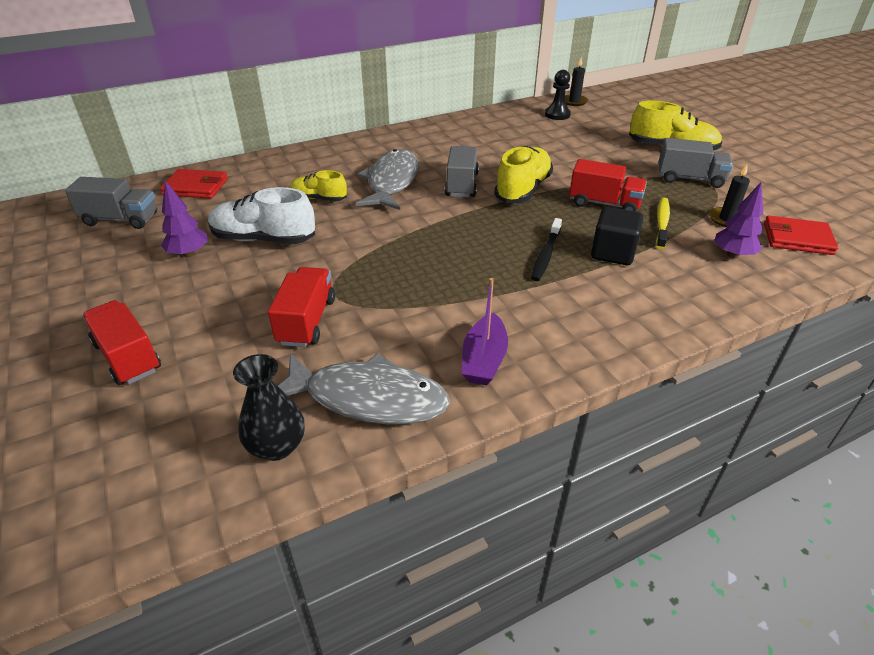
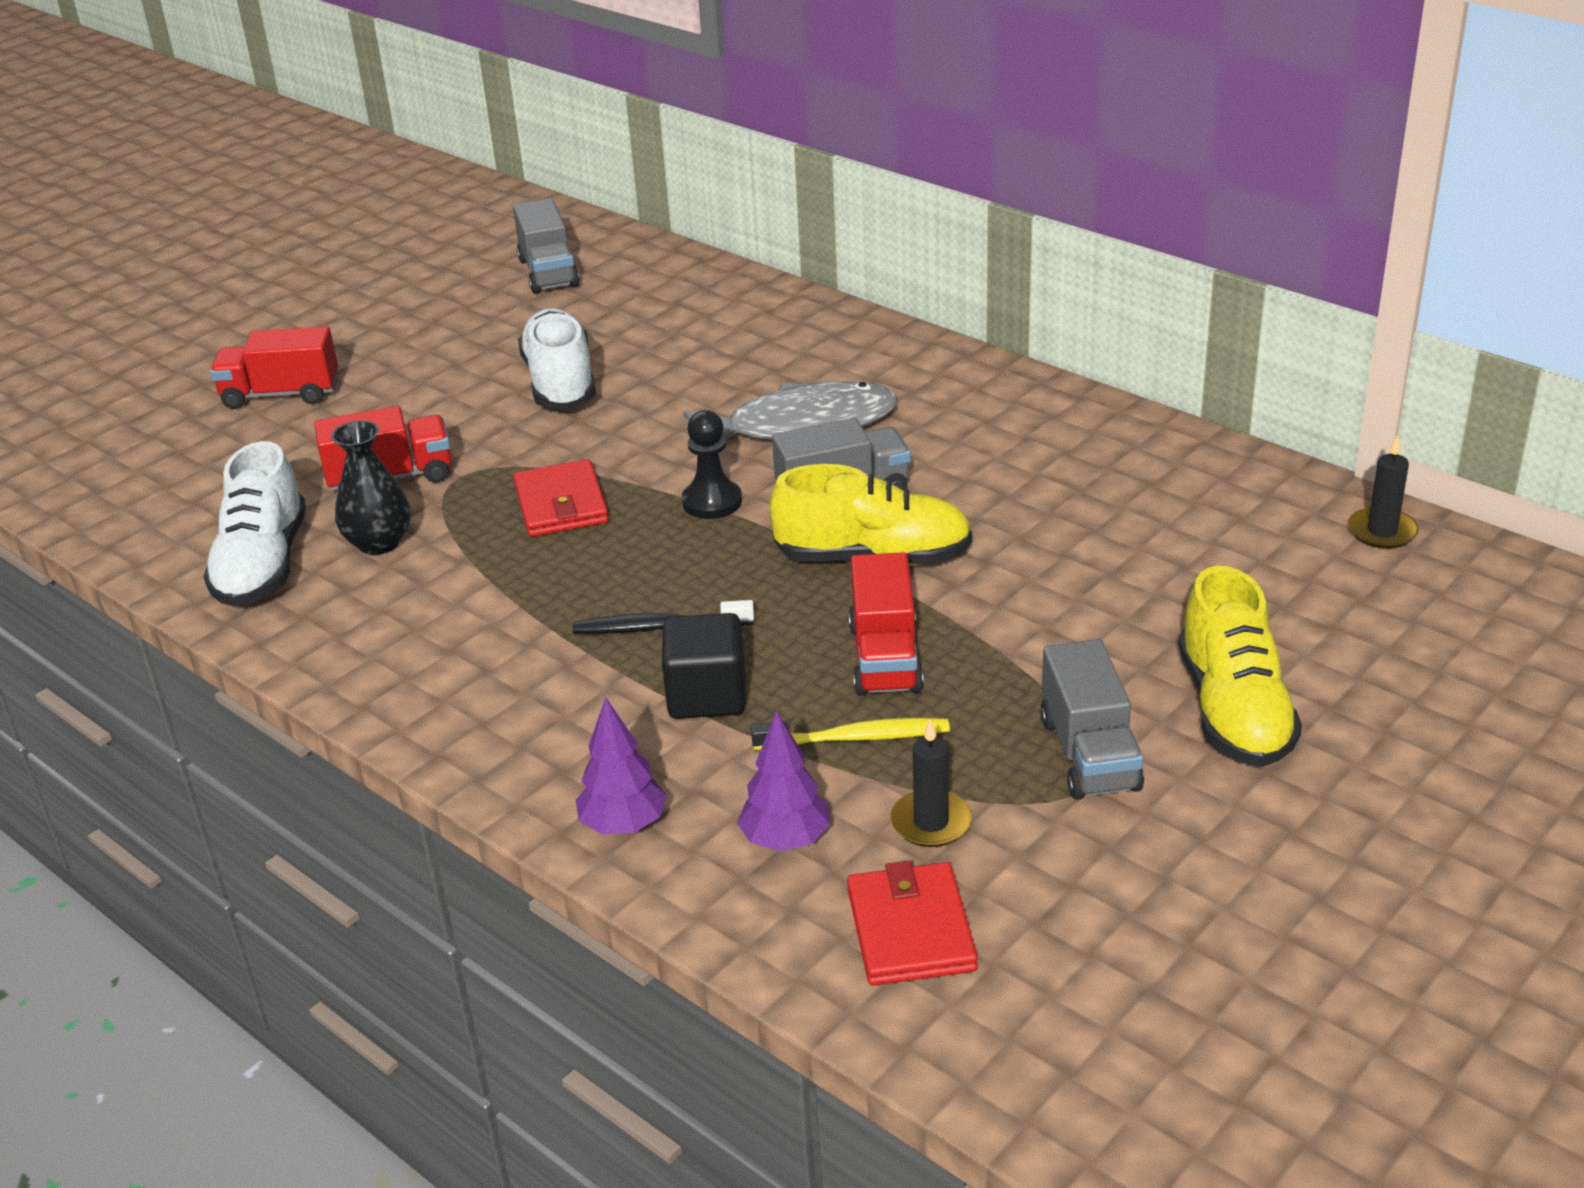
camera: 70 degrees right, 5 degrees down
(128, 357) = (281, 394): red truck -> red truck turned 120 degrees counterclockwise
(189, 254) = (496, 347): purple tree -> purple tree (624, 825)
(196, 187) = (666, 284): red wallet -> red wallet (561, 504)
(277, 446) = (172, 533): black vase -> black vase (379, 543)
(319, 198) = (701, 383): yellow shoe -> none
(368, 398) = (263, 565): grey fish -> white shoe
(484, 360) = (364, 630): purple boat -> none
(557, 115) = (1275, 524): black pawn -> black pawn (712, 502)

